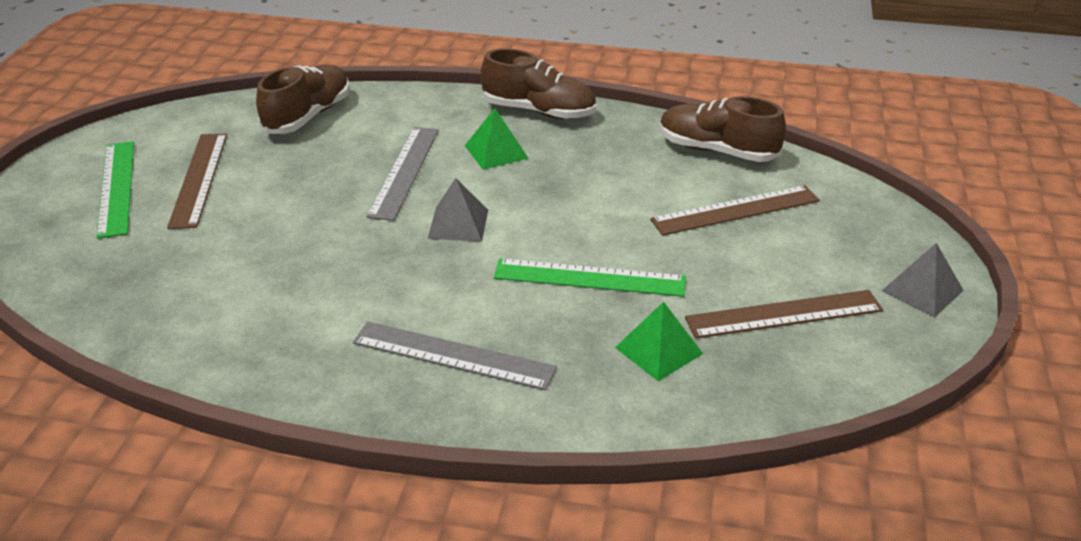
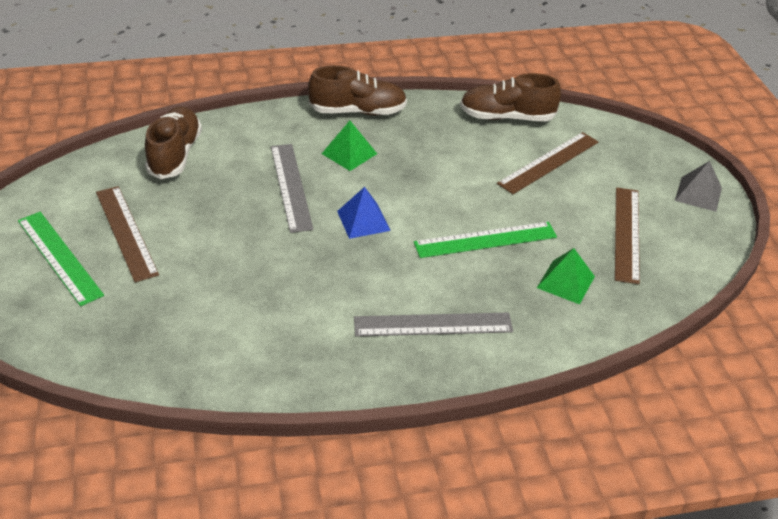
camera: 25 degrees left, 5 degrees up
(458, 224) = (363, 220): grey pyramid -> blue pyramid
(784, 314) = (627, 234): brown ruler -> brown ruler turned 45 degrees counterclockwise

